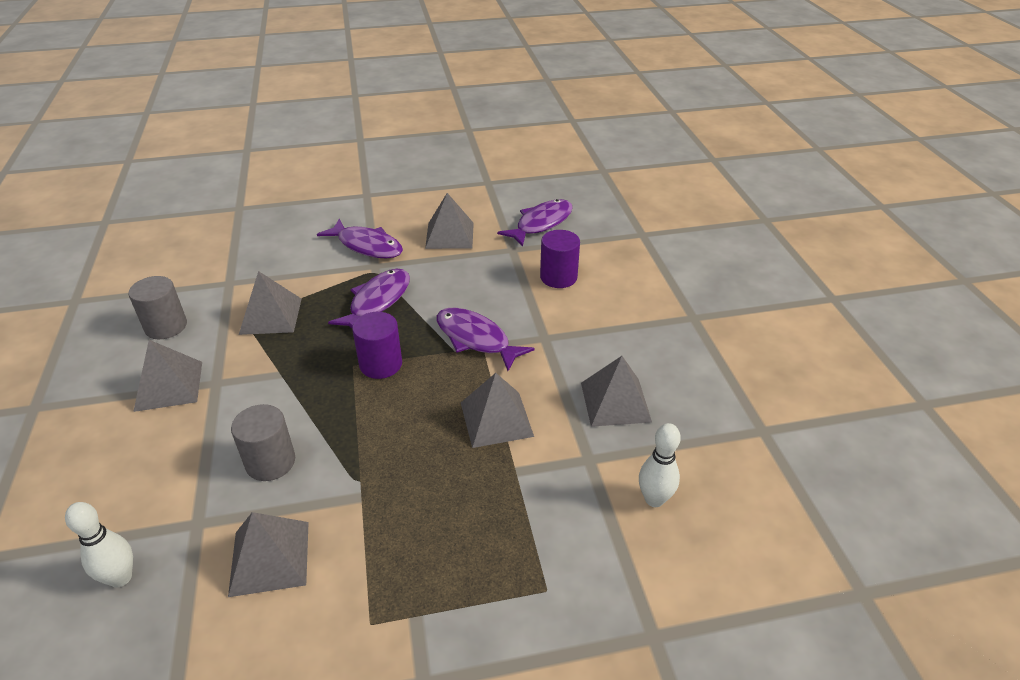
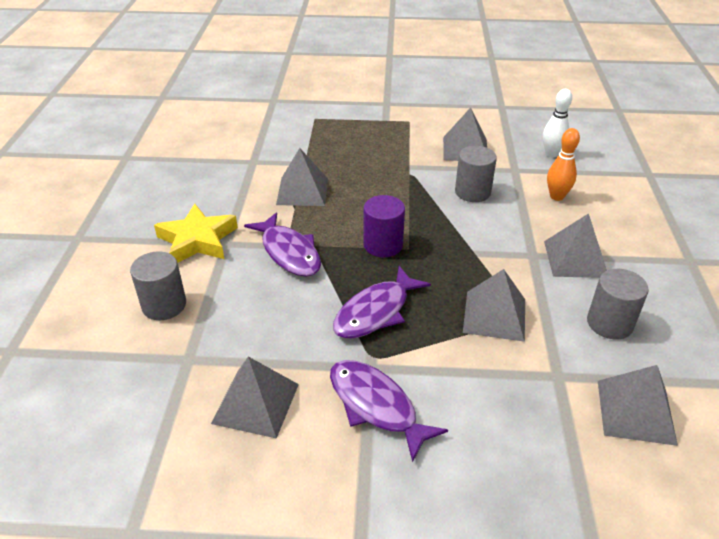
camera: 165 degrees left, 0 degrees up
(152, 477) = (556, 196): none -> orange bowling pin
(541, 223) = (119, 399): purple fish -> none
(558, 277) = (164, 305): purple cylinder -> grey cylinder
(574, 335) = (197, 240): none -> yellow star
(615, 402) = (208, 187): grey pyramid -> grey pyramid (636, 411)
(654, 499) = (229, 139): white bowling pin -> none

